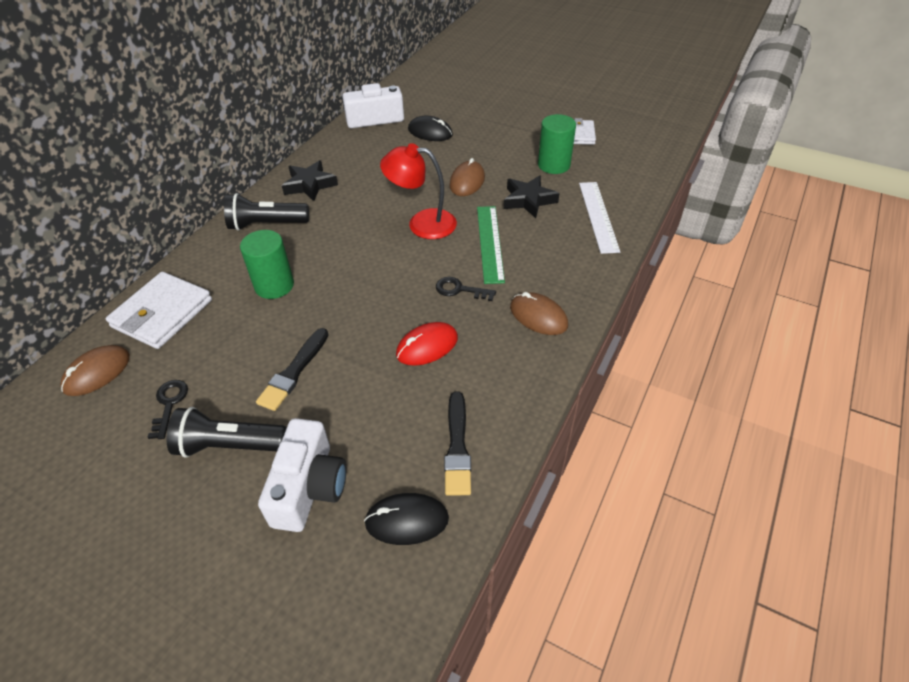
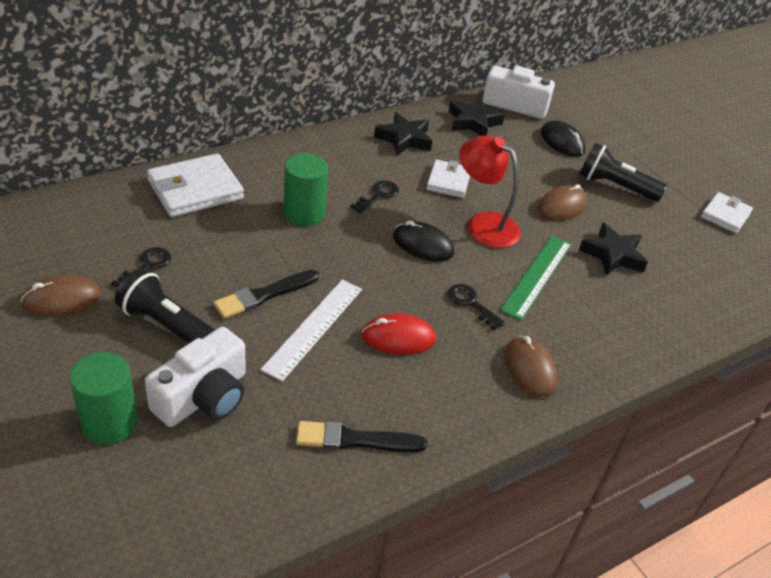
camera: 25 degrees right, 5 degrees down
(97, 372) = (112, 211): brown mouse -> brown mouse (62, 299)
(266, 224) = (338, 156): black flashlight -> black flashlight (615, 186)
(324, 240) = (378, 195): none -> black key
(353, 147) = (473, 122): none -> black star
(370, 202) = (448, 181): none -> white wallet
(407, 520) = (262, 473): black mouse -> black mouse (423, 244)
(457, 447) = (355, 440): black brush -> black brush turned 60 degrees clockwise
(554, 165) = (670, 233): green cylinder -> green cylinder (109, 422)
(598, 216) = (677, 307): white ruler -> white ruler (314, 328)

